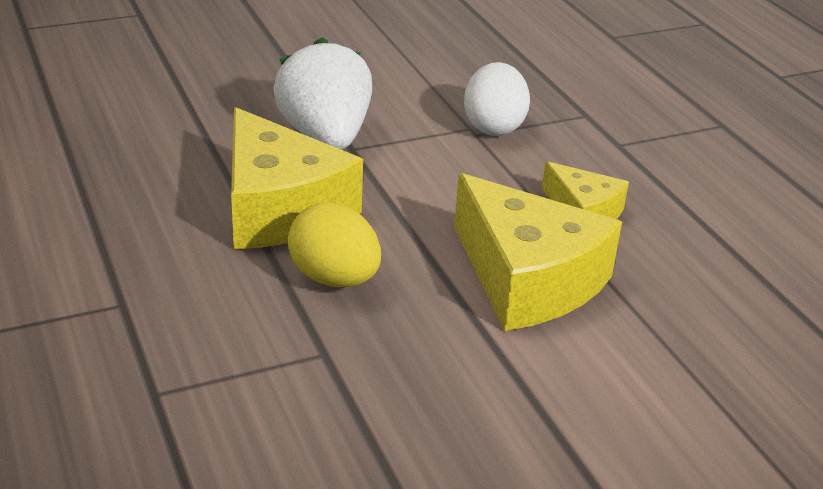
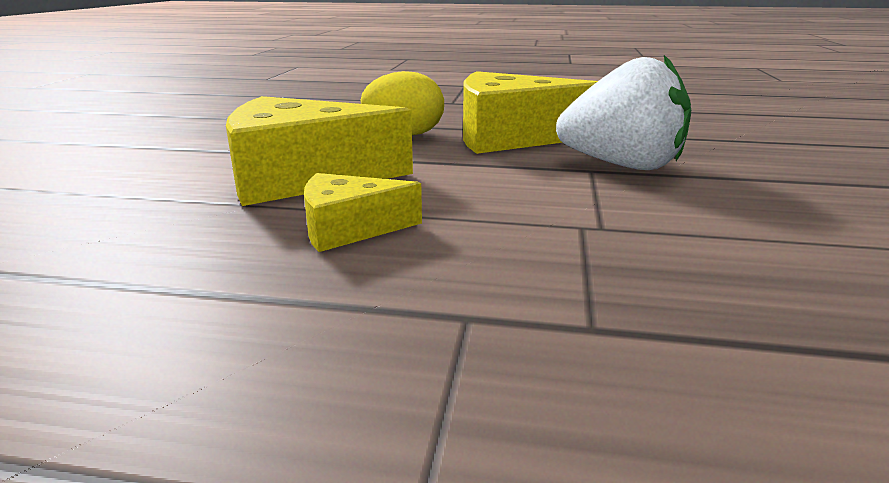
camera: 125 degrees right, 10 degrees down
(493, 127) = (595, 241): white egg -> none

